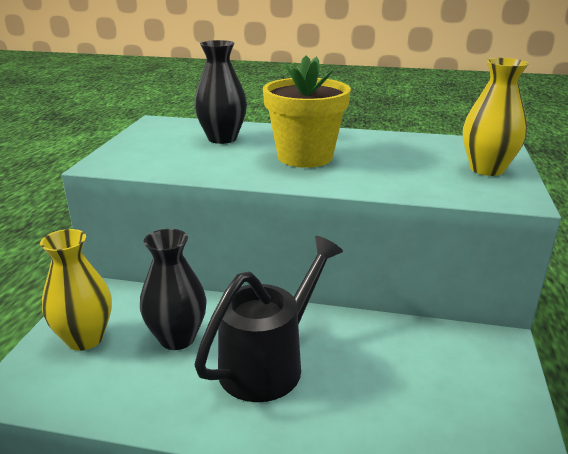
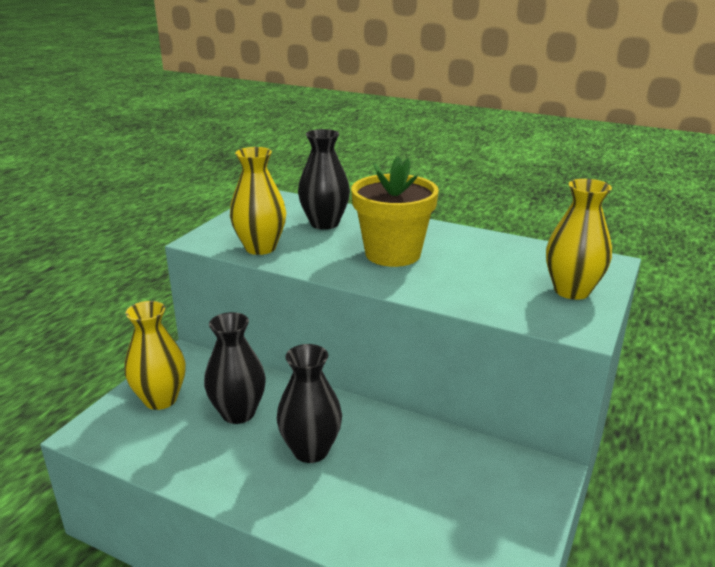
camera: 15 degrees right, 0 degrees up
(169, 165) = (260, 248): none -> yellow vase
(270, 362) = (310, 450): black watering can -> black vase

